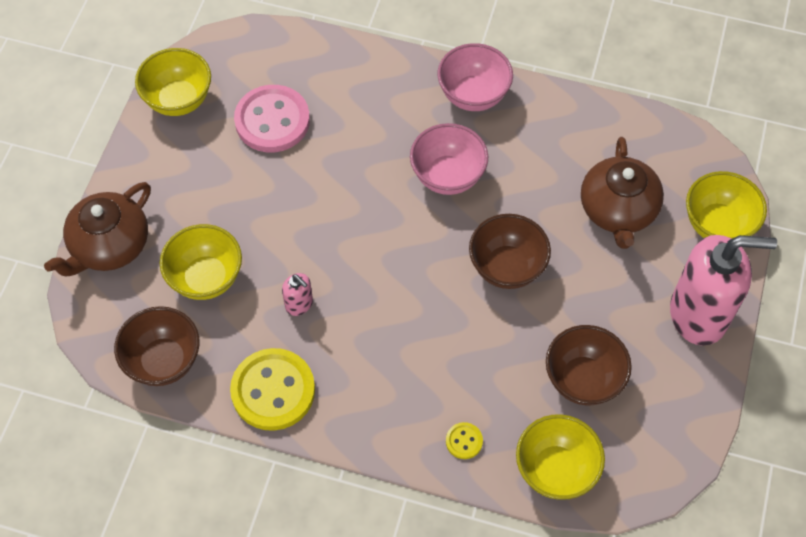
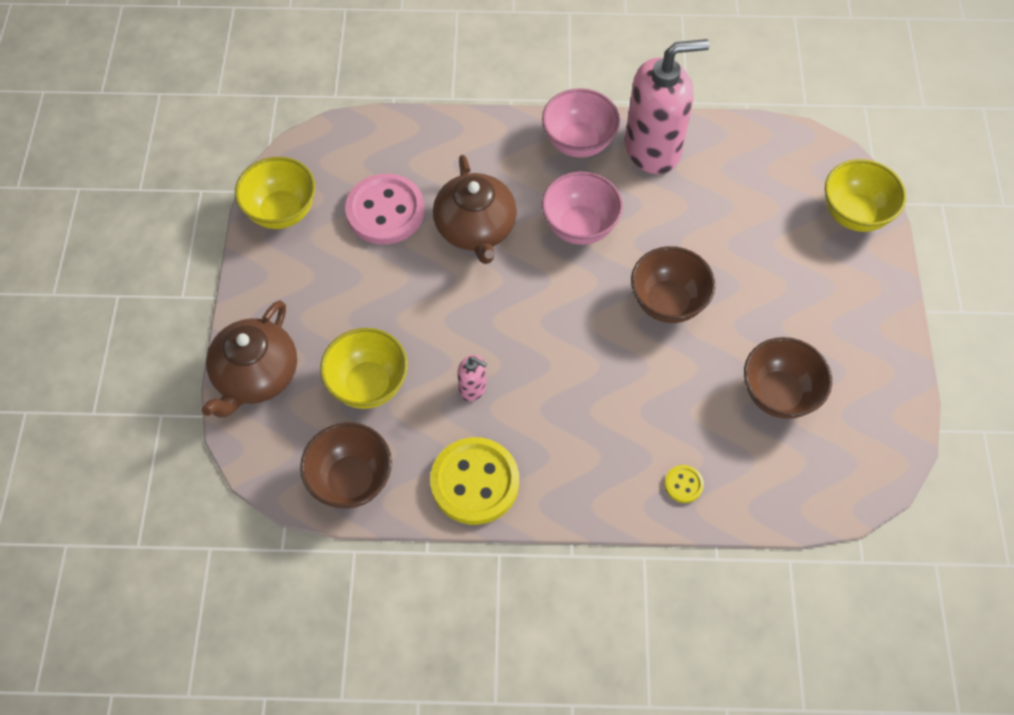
camera: 15 degrees left, 0 degrees up
(555, 470) = (782, 490): yellow bowl -> none
(618, 210) = (756, 222): brown teapot -> brown teapot (475, 228)
(699, 314) = (867, 304): pink soap dispenser -> pink soap dispenser (653, 149)

